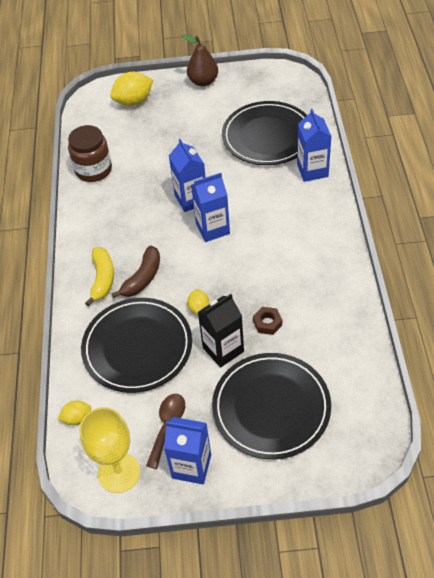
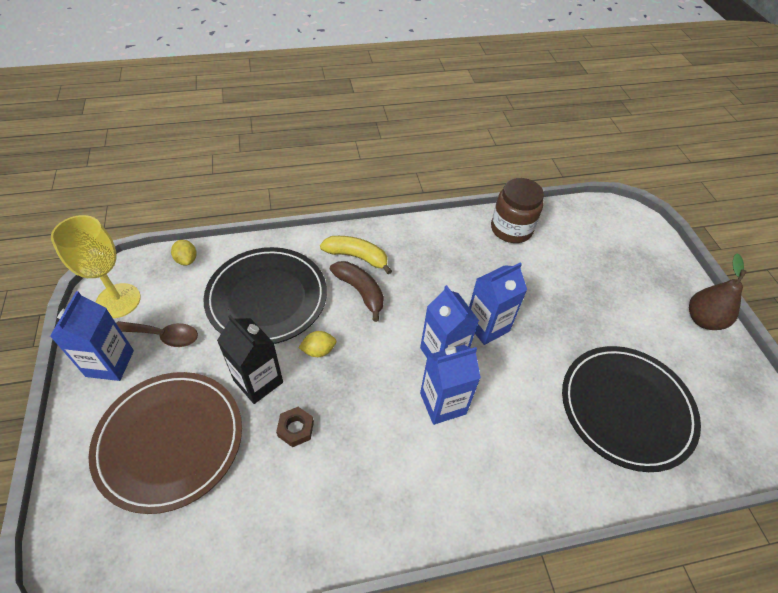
camera: 75 degrees right, 0 degrees up
(102, 279) = (357, 257): yellow banana -> yellow banana turned 150 degrees counterclockwise
(134, 101) = (634, 251): yellow lemon -> none
(142, 278) = (360, 291): brown banana -> brown banana turned 150 degrees counterclockwise
(271, 407) = (170, 441): black plate -> brown plate
(312, 170) = (577, 476): blue carton -> blue carton (443, 403)

